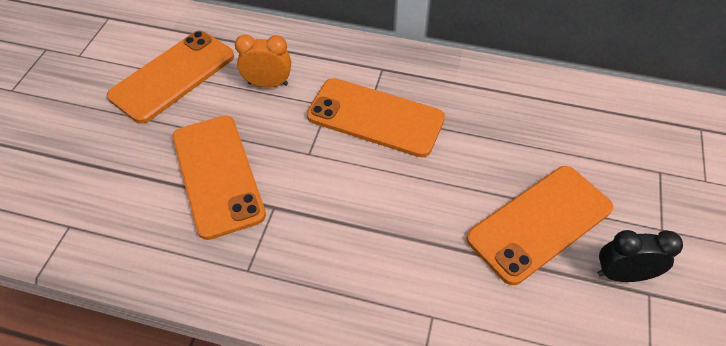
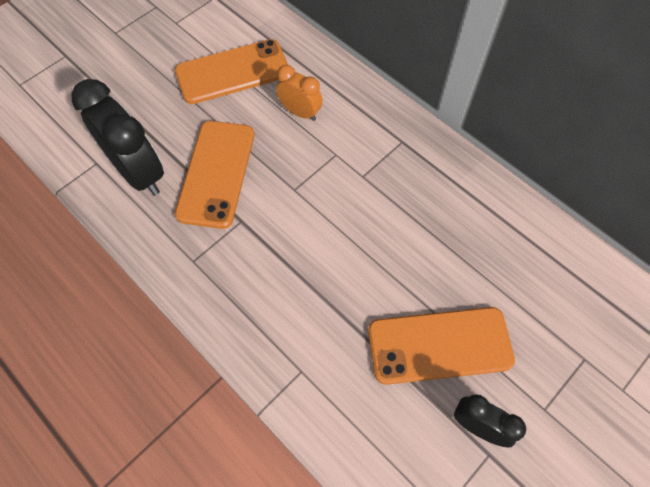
camera: 30 degrees right, 10 degrees up
(128, 213) = (139, 173): none -> black clock
(375, 117) = (366, 184): orange phone -> none

